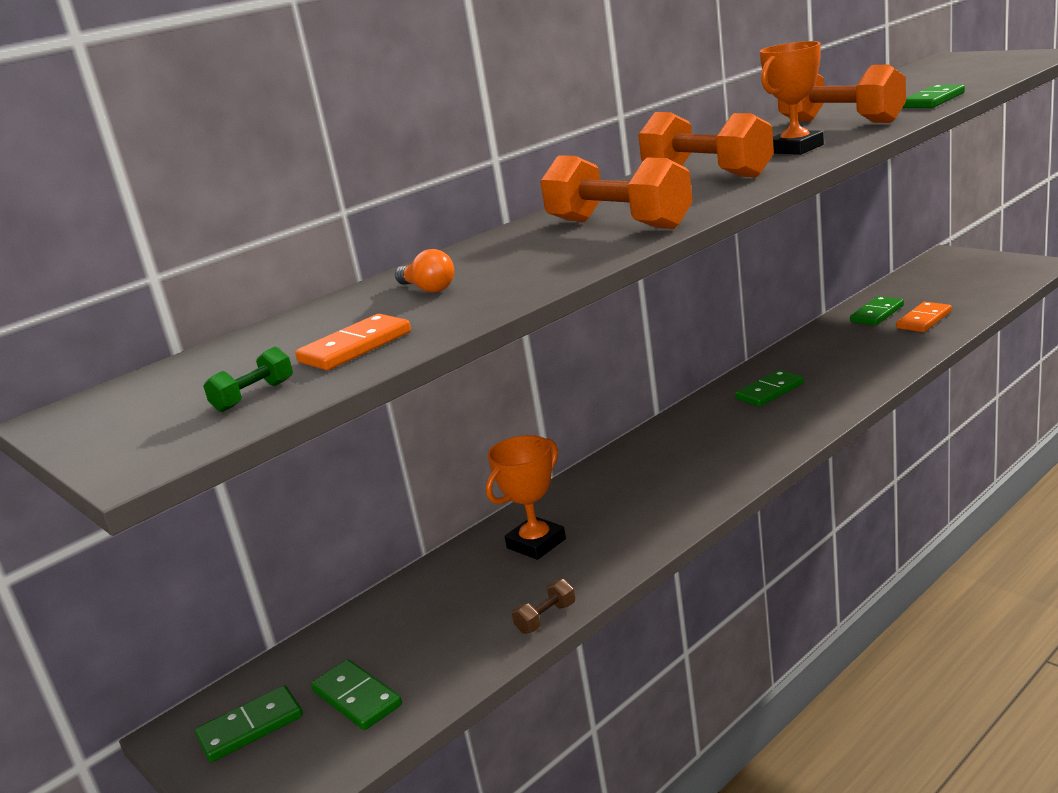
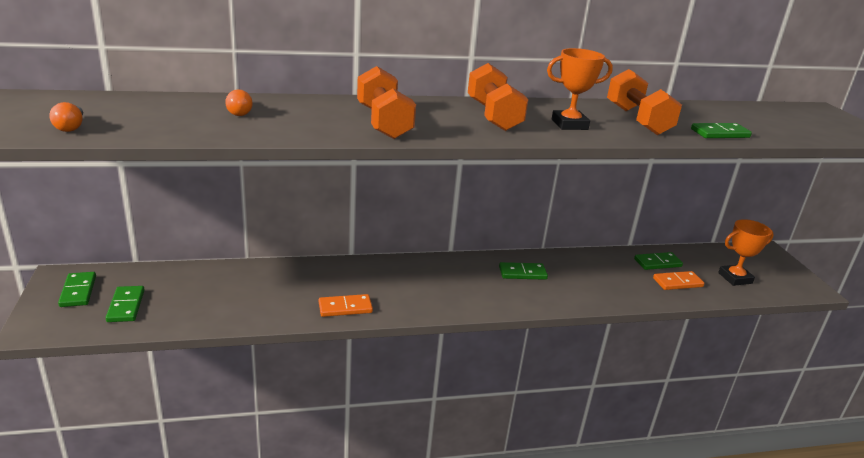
camera: 25 degrees right, 5 degrees up
(250, 727) = (78, 291): green domino -> green domino turned 75 degrees clockwise
(254, 396) = (71, 127): green dumbbell -> orange light bulb
(355, 347) = (148, 125): orange domino -> orange domino (345, 308)
(536, 543) = (293, 283): orange trophy -> orange trophy (735, 278)
(546, 618) = (240, 321): brown dumbbell -> none

